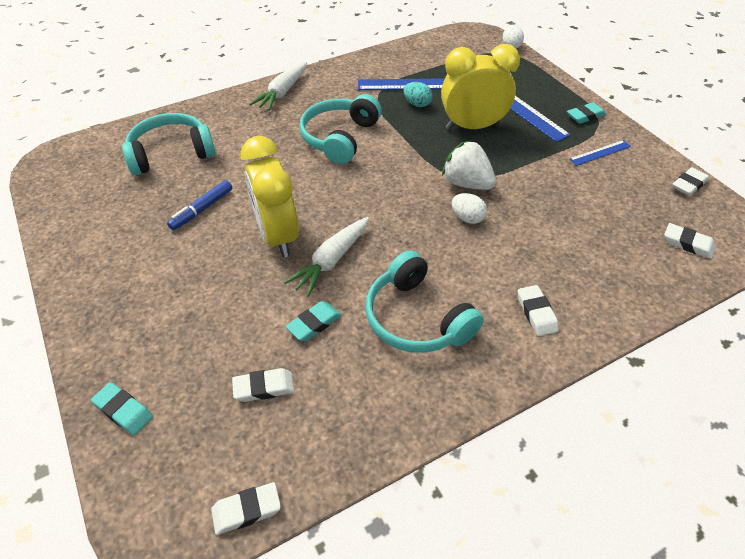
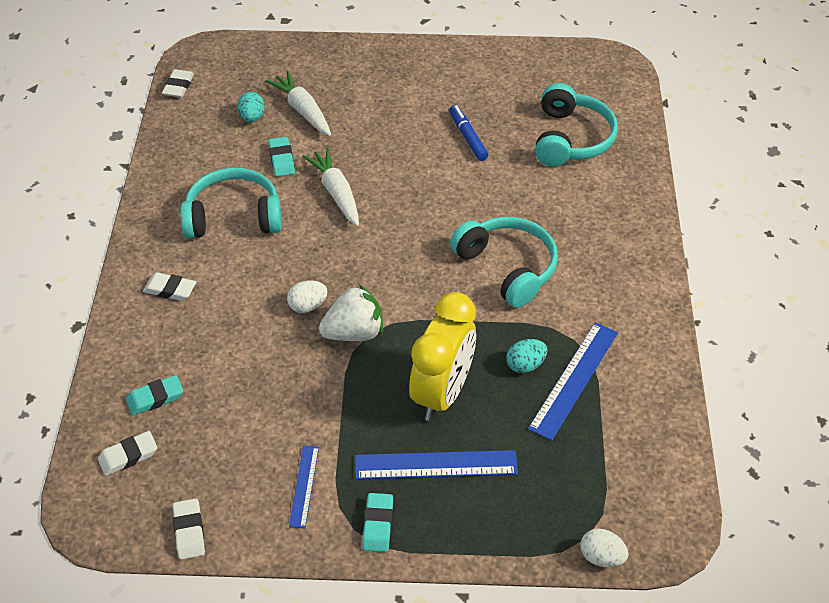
camera: 120 degrees right, 0 degrees up
(124, 411) = (294, 55): turquoise eraser -> turquoise eraser (155, 398)
(264, 387) = (252, 117): white eraser -> turquoise egg
(278, 236) = (394, 172): yellow clock -> none
(282, 92) = (634, 254): white carrot -> white carrot (303, 110)

